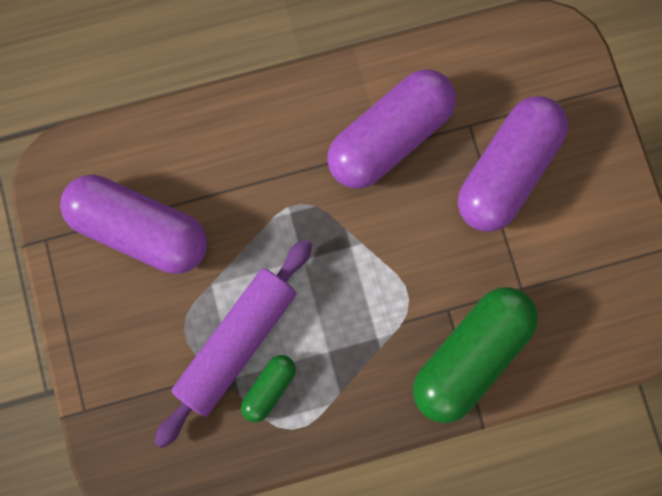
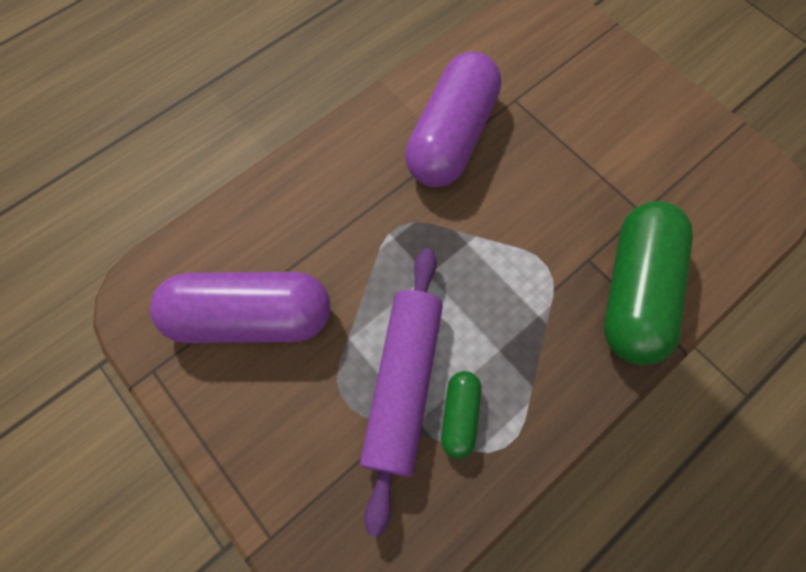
camera: 25 degrees left, 10 degrees down
(507, 171) = (569, 122): purple capsule -> none

